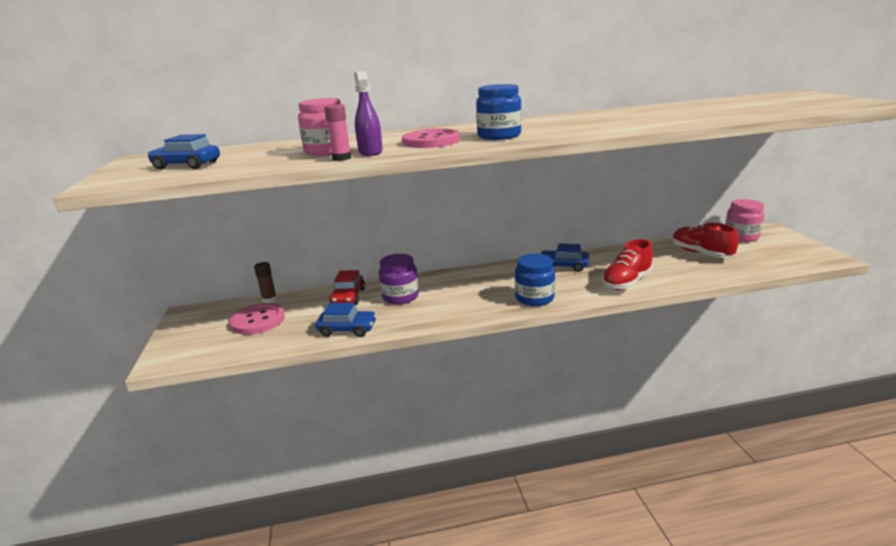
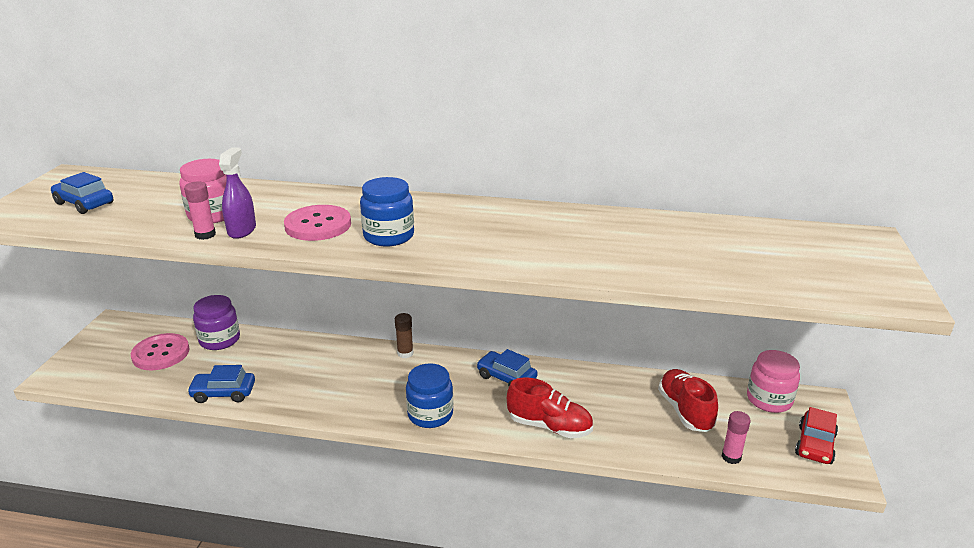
camera: 20 degrees right, 5 degrees up
(269, 300) = (191, 329): brown glue stick -> brown glue stick (405, 353)
(347, 329) = (223, 393): blue car -> blue car turned 150 degrees clockwise
(348, 297) = (260, 349): red car -> red car (815, 445)
(400, 296) = (306, 365): purple jar -> purple jar (220, 340)
(626, 282) = (549, 426): red shoe -> red shoe turned 135 degrees counterclockwise
(758, 267) = (731, 457): none -> pink glue stick

